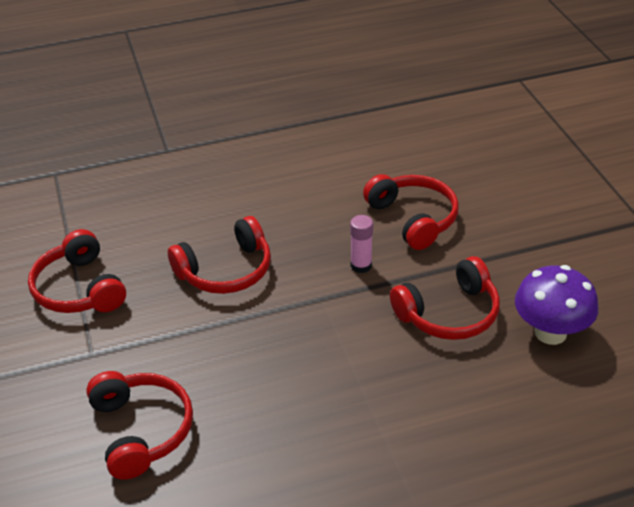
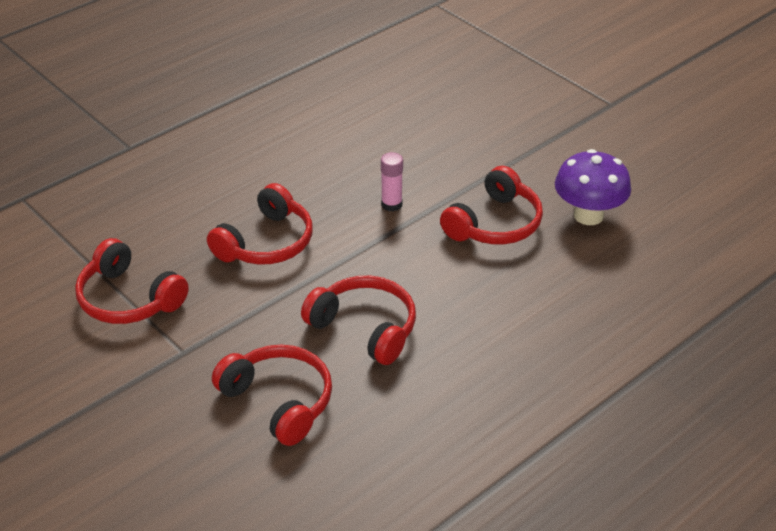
camera: 25 degrees left, 0 degrees up
(413, 218) = (414, 151): red headphones -> red headphones (365, 328)

